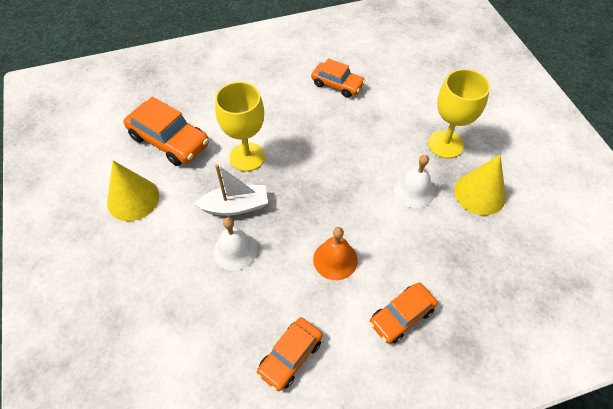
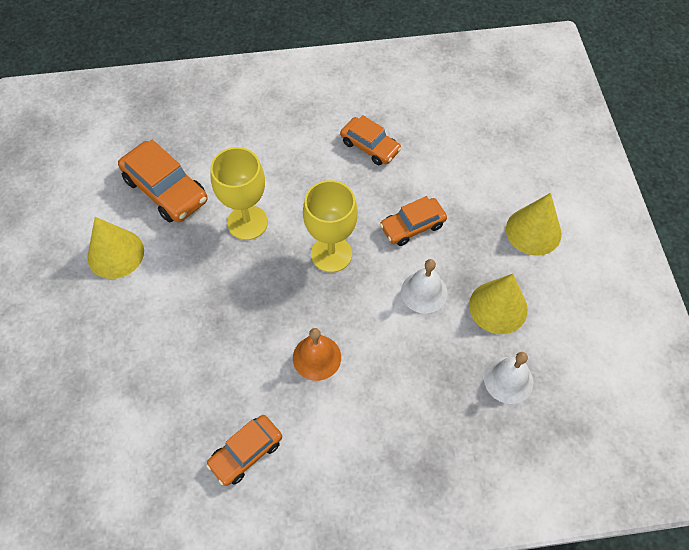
camera: 10 degrees right, 5 degrees up
(235, 206) = (223, 279): white boat -> none
(235, 250) = (213, 329): white bell -> white bell (508, 380)
(401, 316) = (372, 431): orange car -> orange car (412, 226)
(445, 144) = (476, 241): yellow goblet -> yellow goblet (331, 254)
(489, 130) = (533, 231): none -> yellow cone

